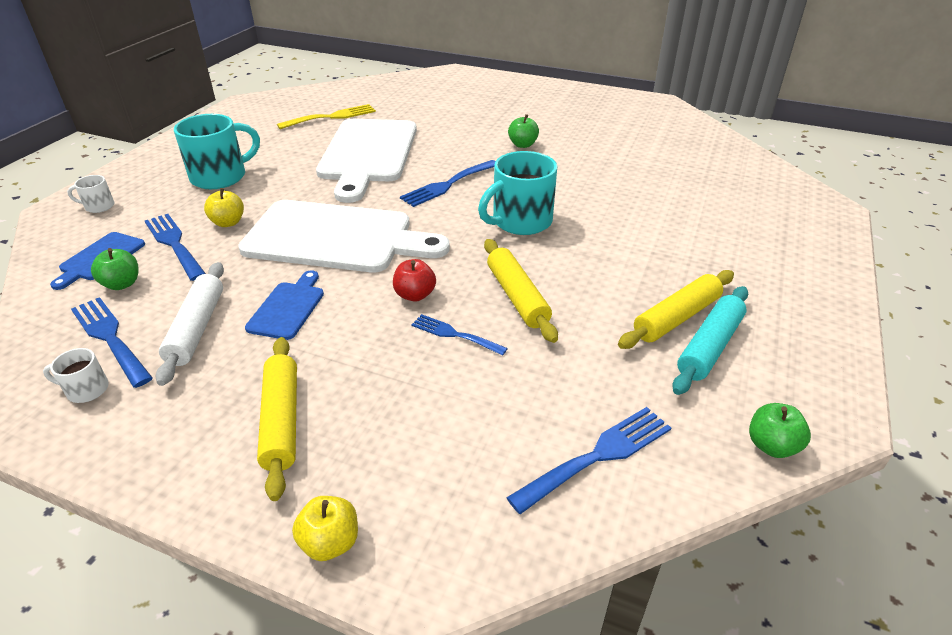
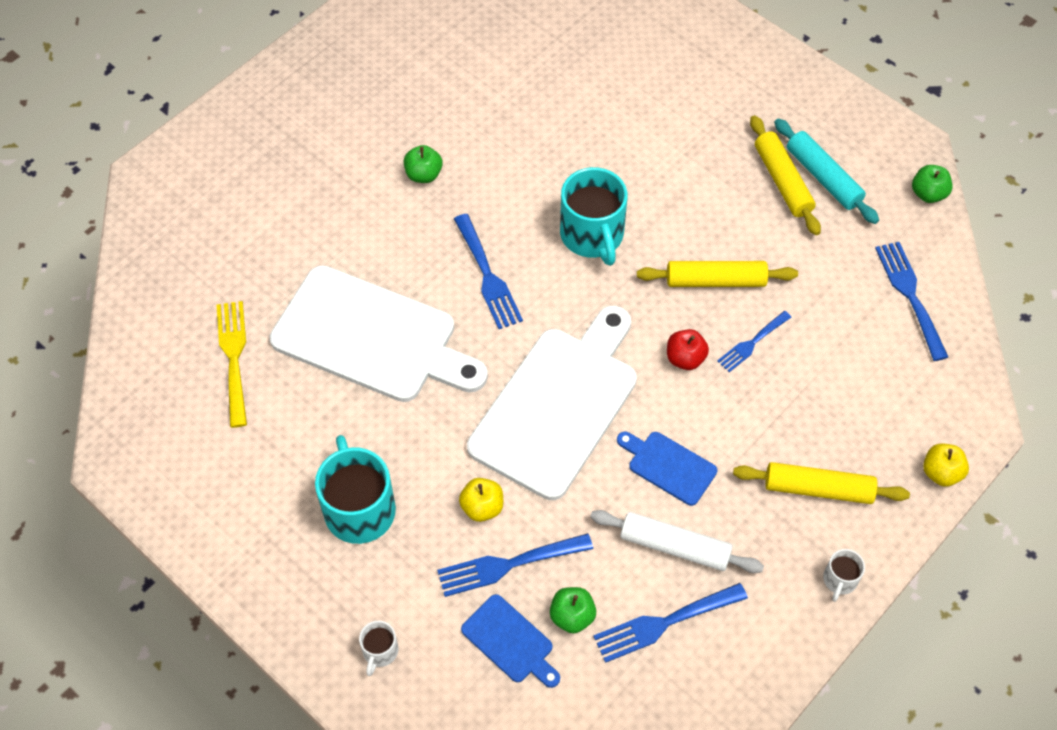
camera: 70 degrees left, 20 degrees up
(86, 390) = (735, 639): white mug -> white mug (839, 580)

